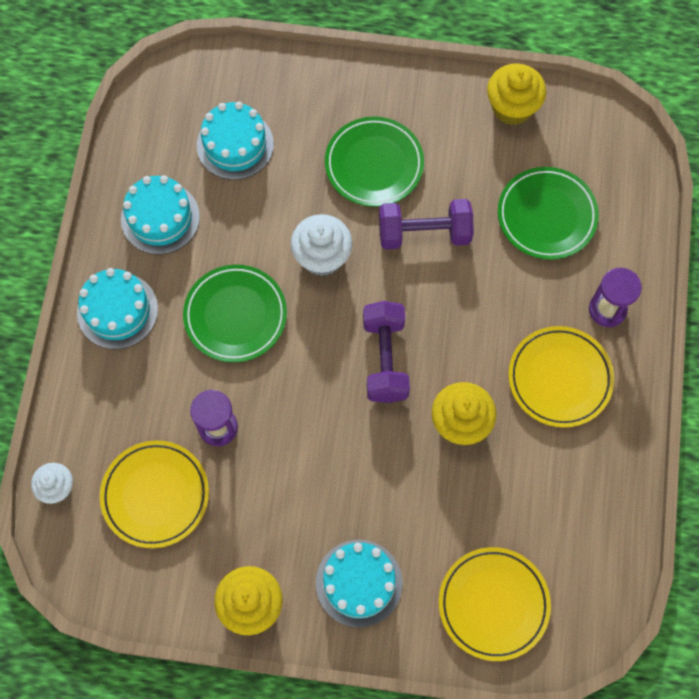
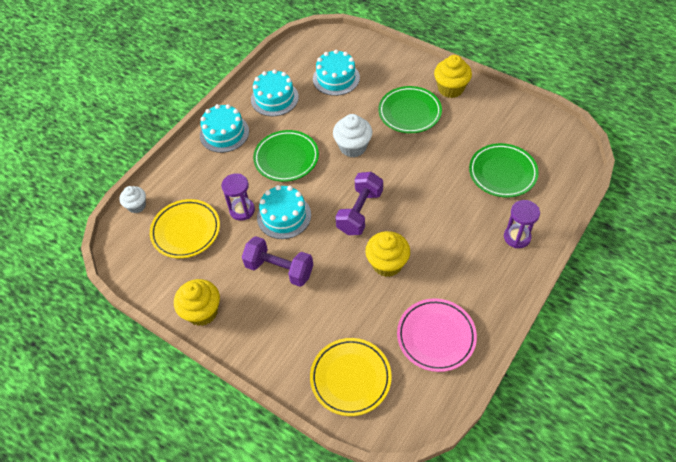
camera: 30 degrees right, 15 degrees down
(359, 583) = (273, 327): turquoise cake -> turquoise cake (284, 216)
(424, 233) = (420, 156): purple dumbbell -> purple dumbbell (279, 269)
(512, 107) = (509, 111): yellow cupcake -> yellow cupcake (450, 89)
(559, 378) = (465, 264): yellow plate -> none
(570, 498) = (436, 336): none -> pink plate

